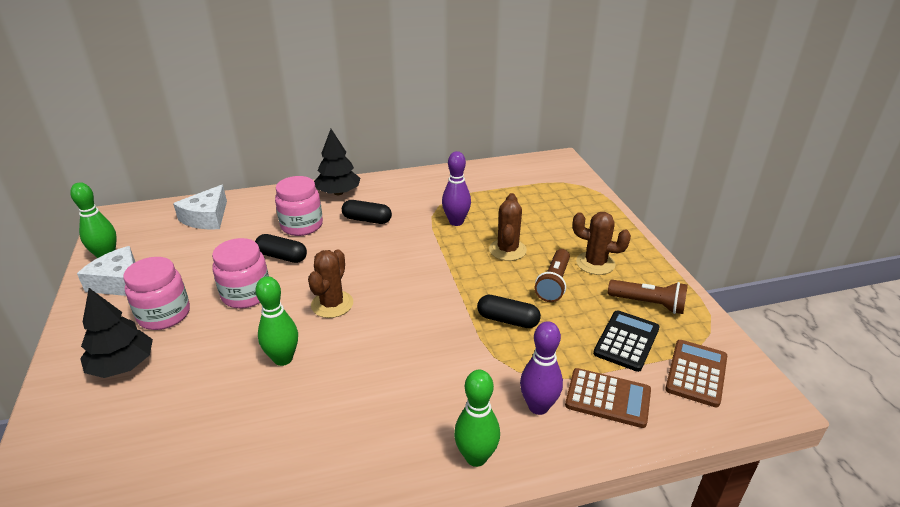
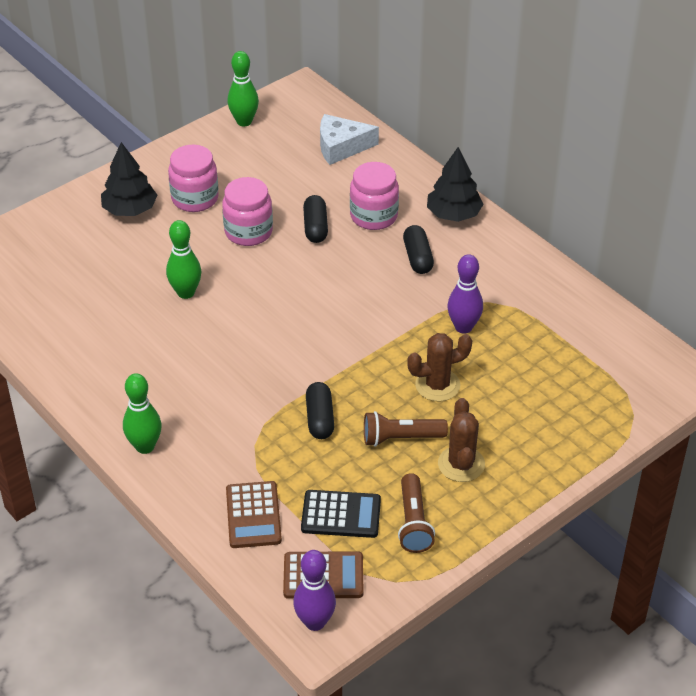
camera: 65 degrees right, 10 degrees up
(120, 283) = (216, 150): white cheese -> none
(332, 304) = (269, 291): brown cactus -> none
(538, 406) = (218, 470): purple bowling pin -> purple bowling pin (315, 622)

